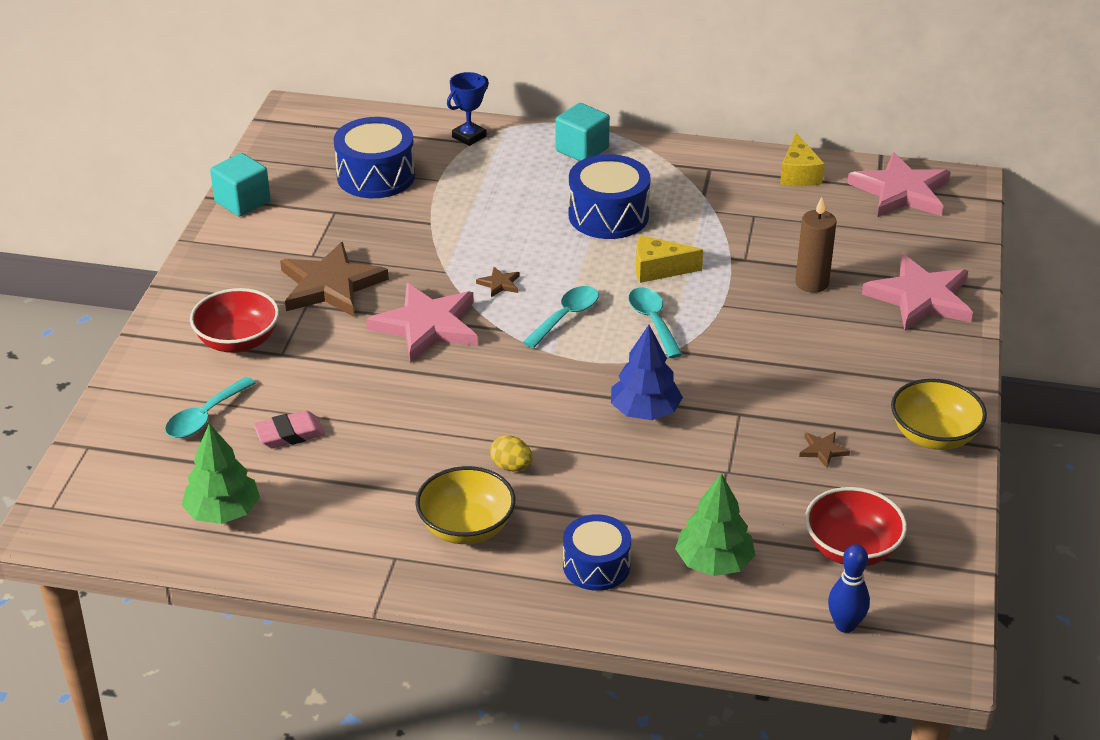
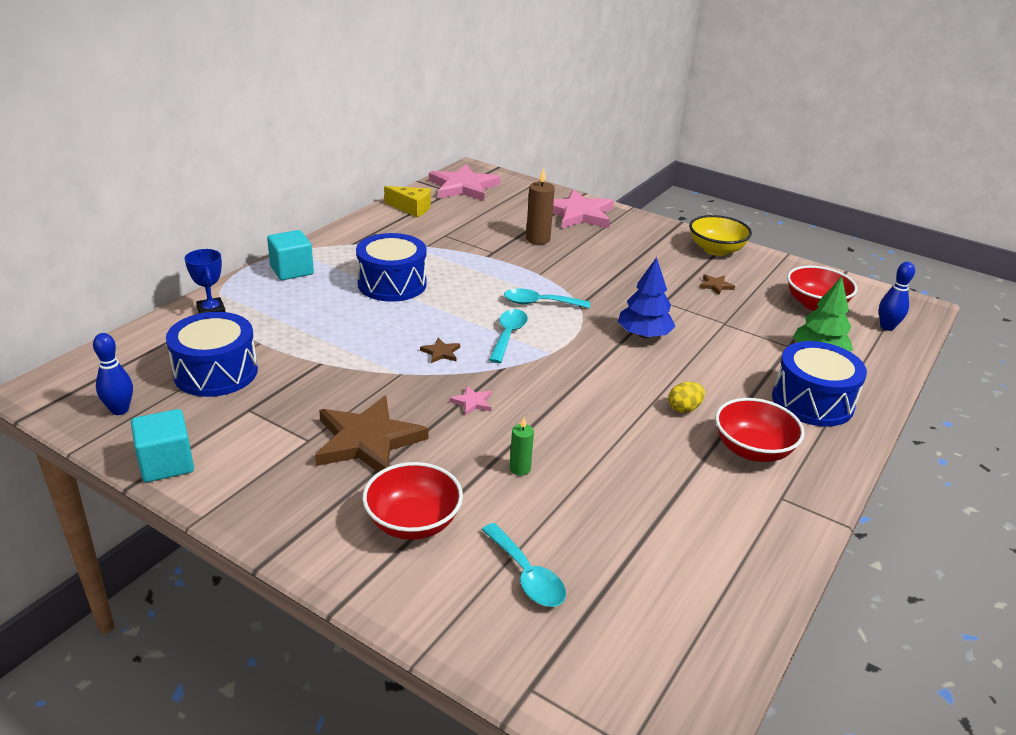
camera: 70 degrees left, 5 degrees down
(223, 512) = (686, 595): green tree -> none
(289, 434) = (584, 521): pink eraser -> none
(294, 154) = (120, 410): none -> blue bowling pin
(342, 380) = (520, 469): none -> green candle
(427, 326) = (472, 402): pink star -> pink star, size x0.41
(466, 527) = (752, 450): yellow bowl -> red bowl
(566, 317) = (508, 335): turquoise spoon -> turquoise spoon turned 45 degrees clockwise
(596, 566) = (812, 401): blue drum -> blue drum, size x1.51
(658, 269) = (478, 284): yellow cheese -> none

